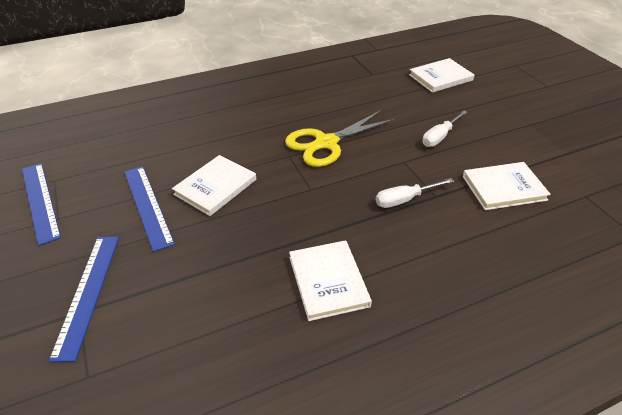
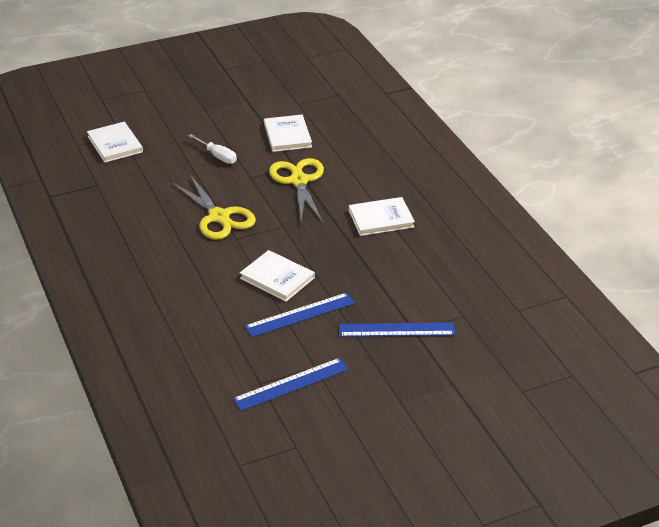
camera: 90 degrees left, 5 degrees down
(404, 200) = (299, 181): white screwdriver -> yellow scissors

